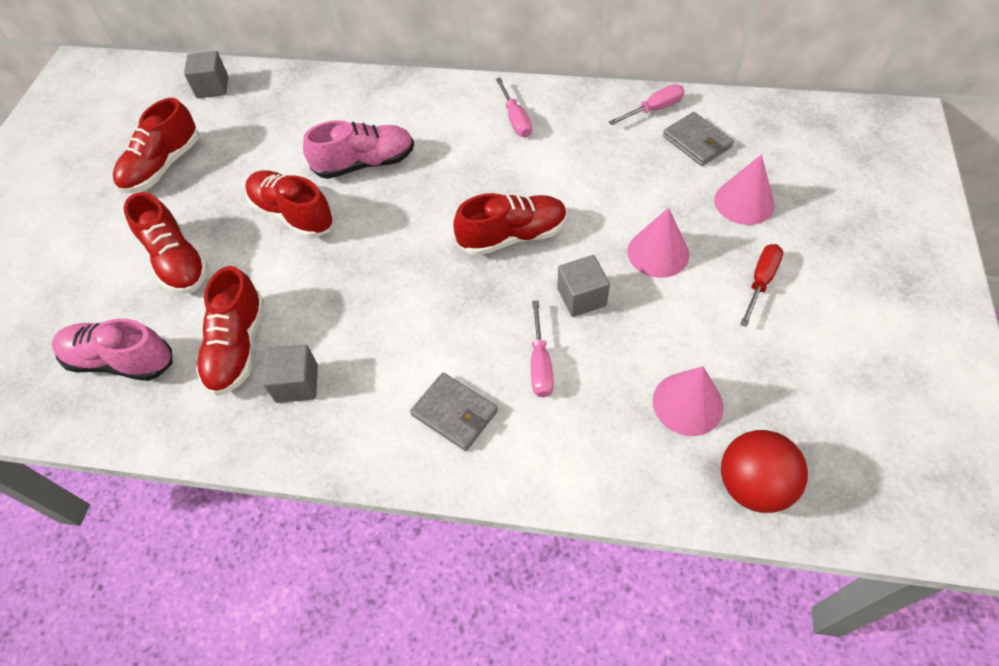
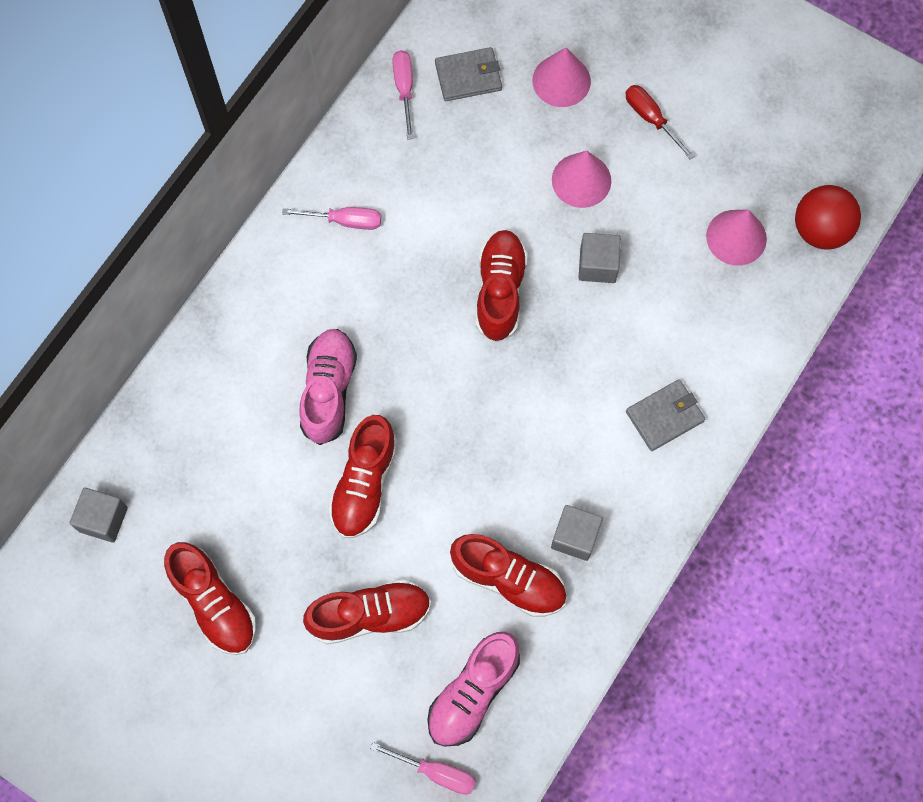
camera: 70 degrees left, 15 degrees up
(293, 215) = (364, 484): red shoe -> red shoe turned 45 degrees counterclockwise
(540, 364) = (649, 329): pink screwdriver -> pink screwdriver (436, 772)

